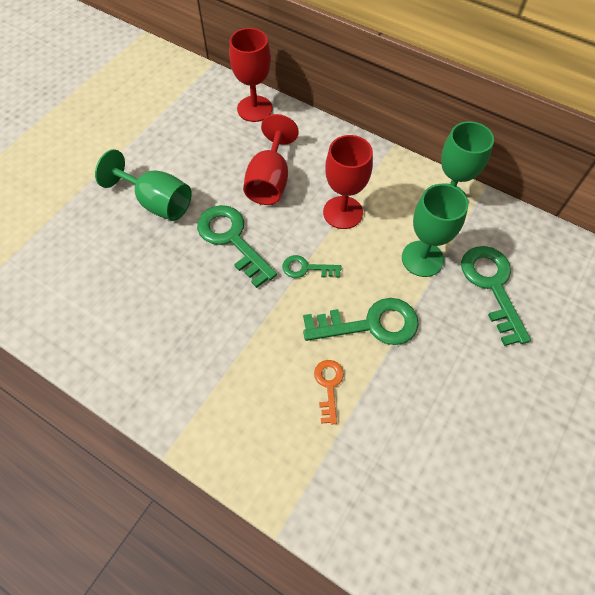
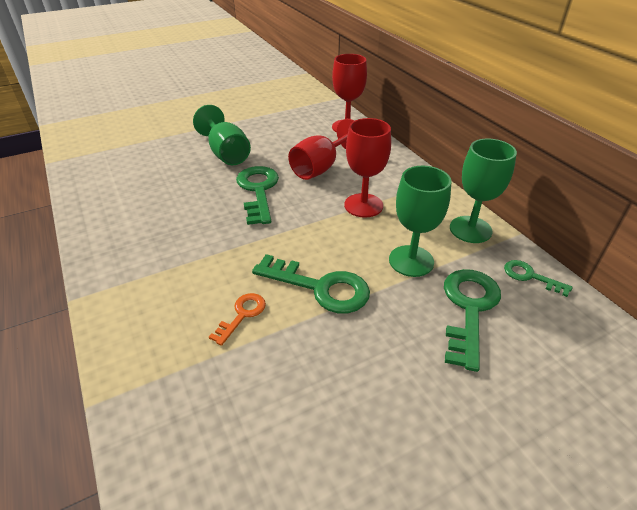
camera: 30 degrees right, 20 degrees down
(306, 268) = (299, 228): green key -> green key (530, 276)

